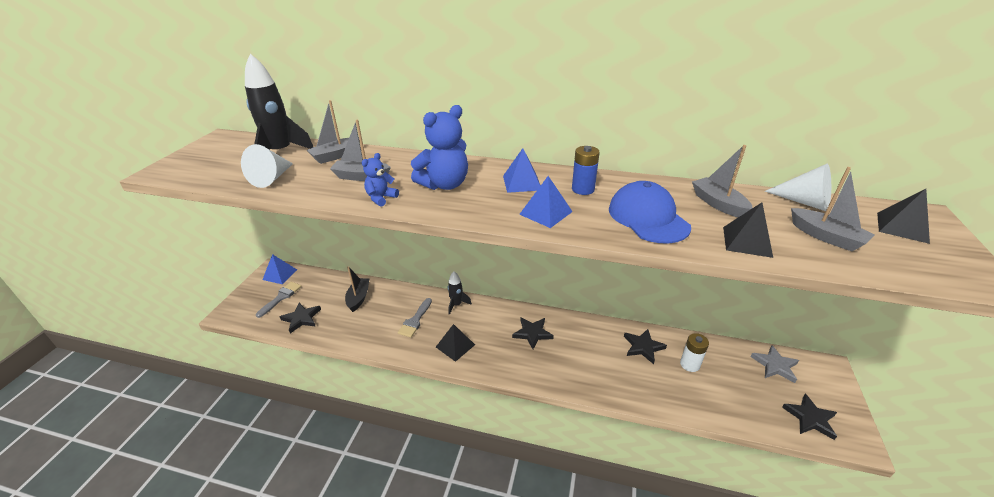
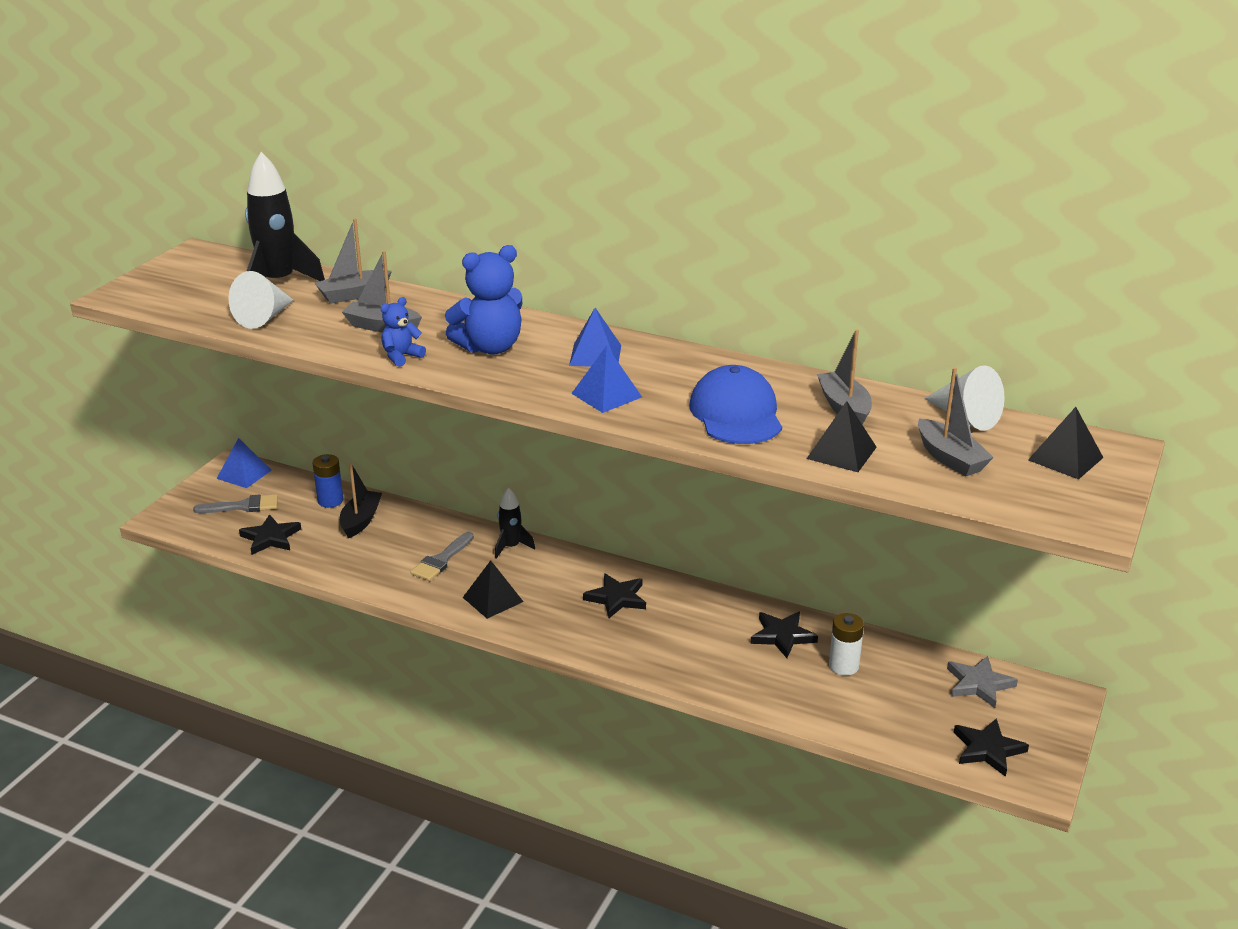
camera: 10 degrees right, 5 degrees down
(281, 297) = (243, 506): grey brush -> grey brush turned 45 degrees clockwise
(583, 189) = (673, 371): blue battery -> blue battery (330, 501)

